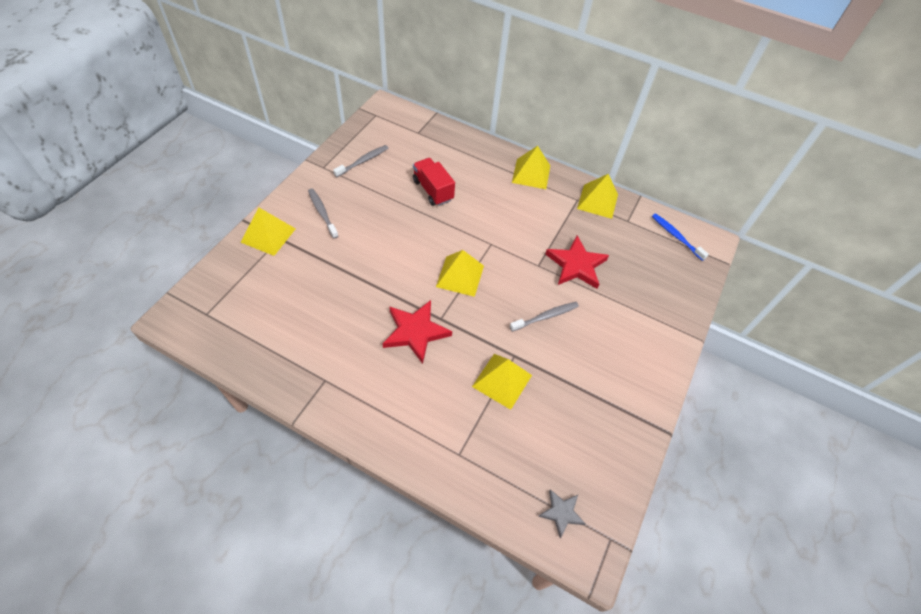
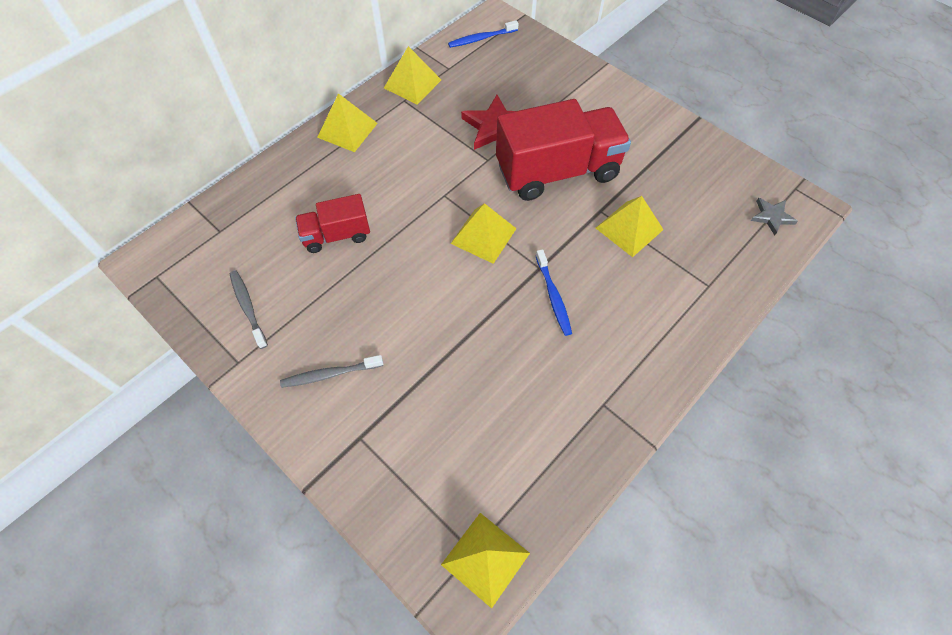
camera: 70 degrees left, 5 degrees up
(268, 235) = (349, 453): yellow pyramid -> yellow pyramid (485, 558)
(415, 332) = (553, 296): red star -> blue toothbrush
(545, 316) = (557, 171): grey toothbrush -> red truck

